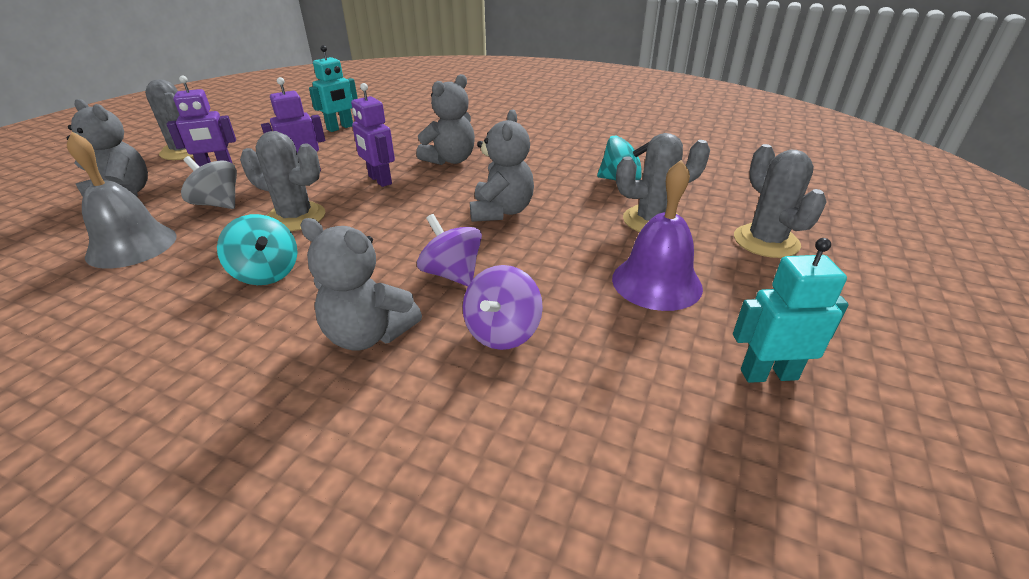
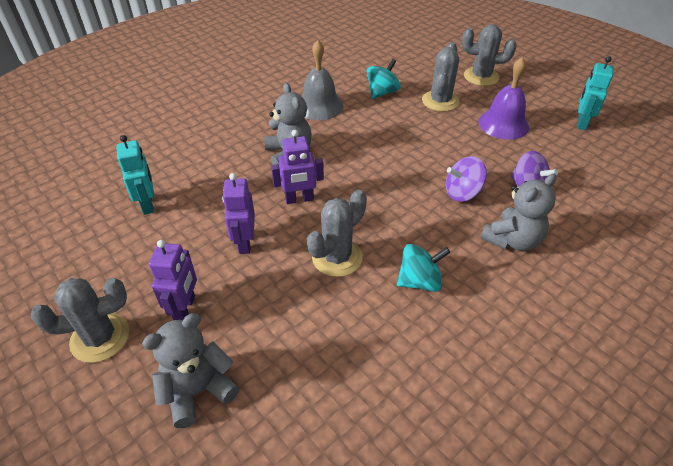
camera: 65 degrees left, 10 degrees up
(132, 245) = (326, 372): grey bell -> grey bell (319, 106)
(218, 204) = (275, 308): grey spinning top -> none
(501, 211) = (393, 152): grey teddy bear -> none

